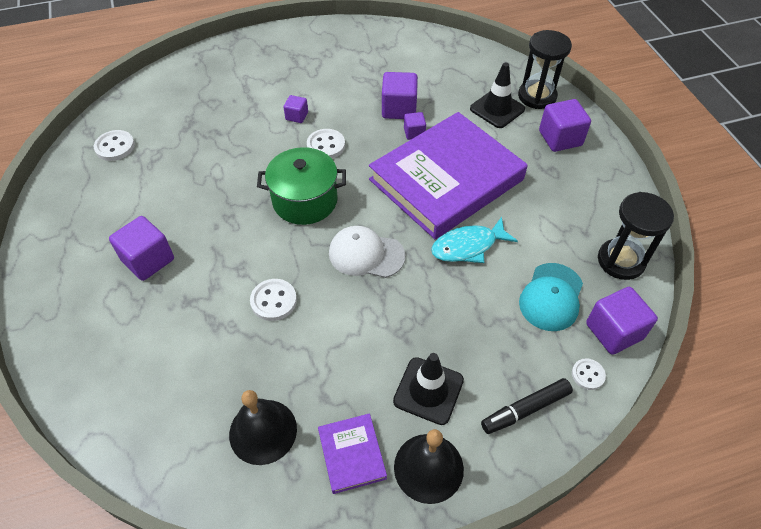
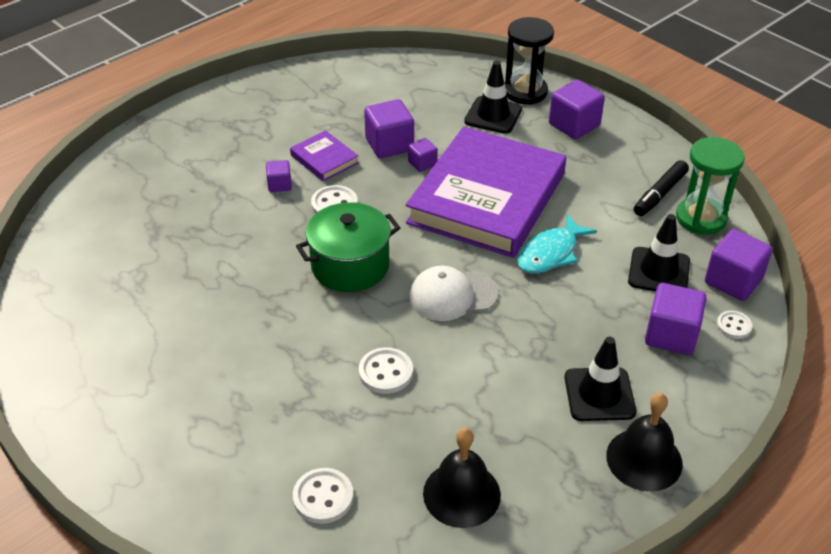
camera: 25 degrees left, 10 degrees down
(115, 147) = (79, 282): white button -> white button (323, 497)
(148, 260) = (212, 383): purple cube -> purple cube (671, 335)
(352, 454) = (564, 478): purple book -> purple book (324, 159)
(525, 409) = (698, 376): black marker -> black marker (660, 194)
(551, 297) = (659, 271): turquoise cap -> black traffic cone
(621, 261) = (701, 218): black hourglass -> green hourglass

